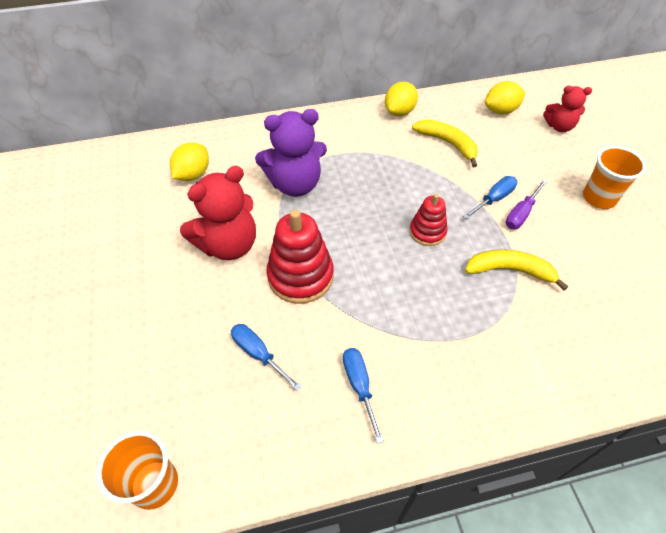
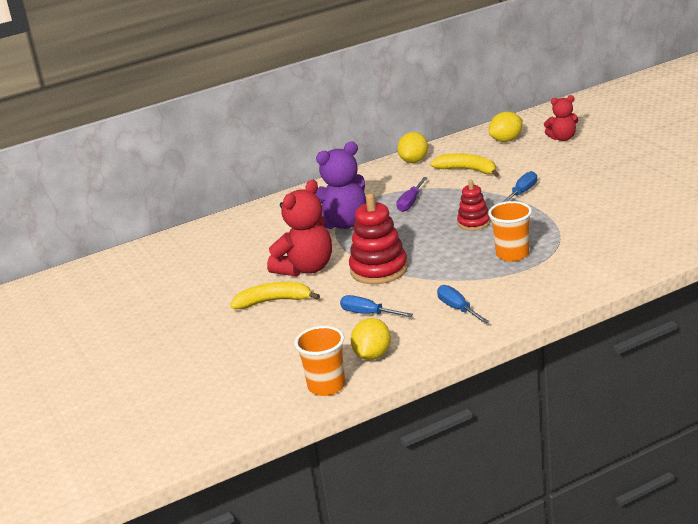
camera: 10 degrees left, 25 degrees down
(193, 174) = (245, 239): yellow lemon -> yellow lemon (372, 355)
(510, 270) = (551, 227): yellow banana -> yellow banana (274, 301)
(521, 213) = (549, 195): purple screwdriver -> purple screwdriver (411, 202)
(599, 198) = (611, 172): orange cup -> orange cup (512, 254)

